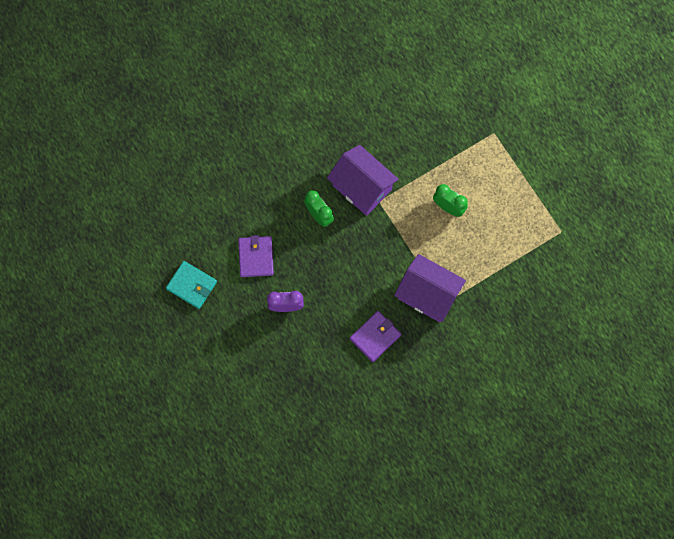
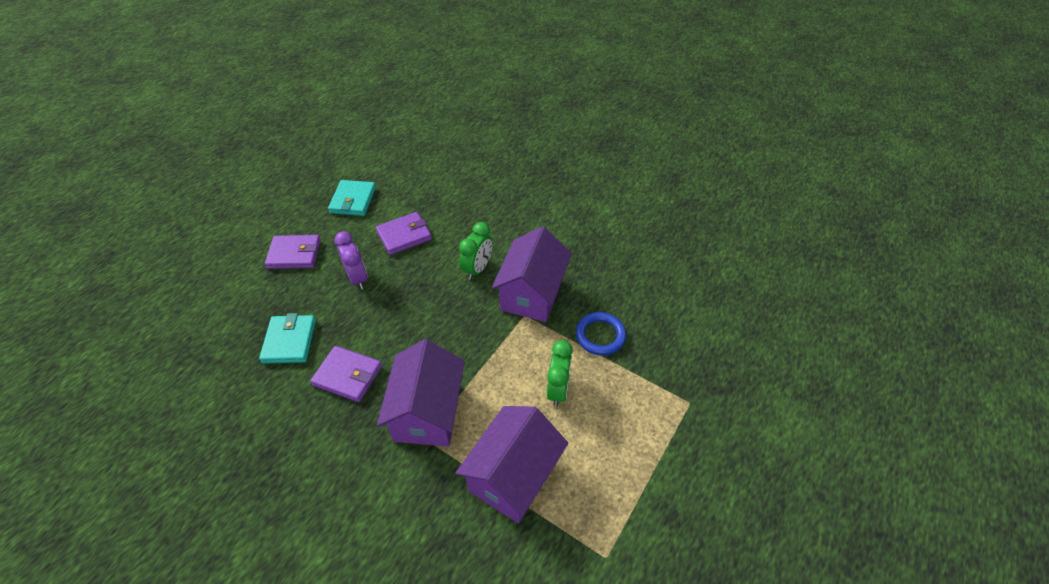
camera: 65 degrees right, 25 degrees down
(236, 347) = (294, 254): none -> purple wallet
(326, 369) = (289, 341): none -> turquoise wallet
(419, 159) = (600, 335): none -> blue ring
(494, 260) = (513, 476): none -> purple house

